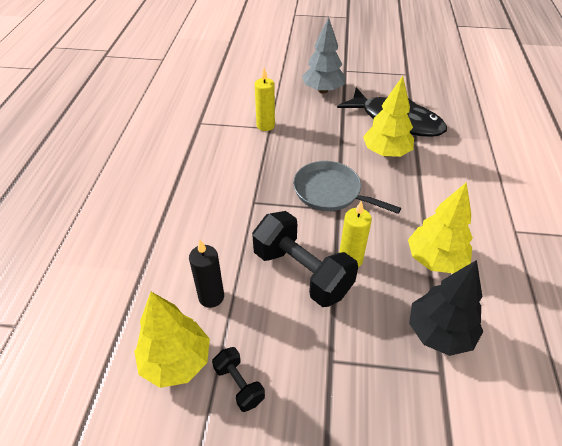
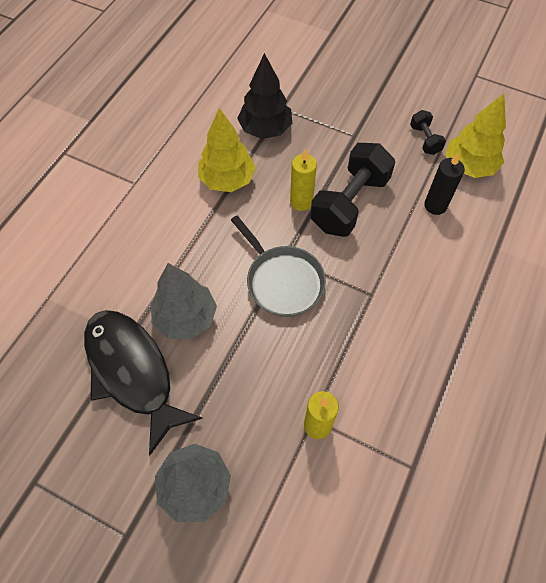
camera: 160 degrees left, 15 degrees up
(302, 272) = (349, 203): black dumbbell -> black dumbbell turned 60 degrees clockwise
(386, 153) = (185, 318): yellow tree -> grey tree

